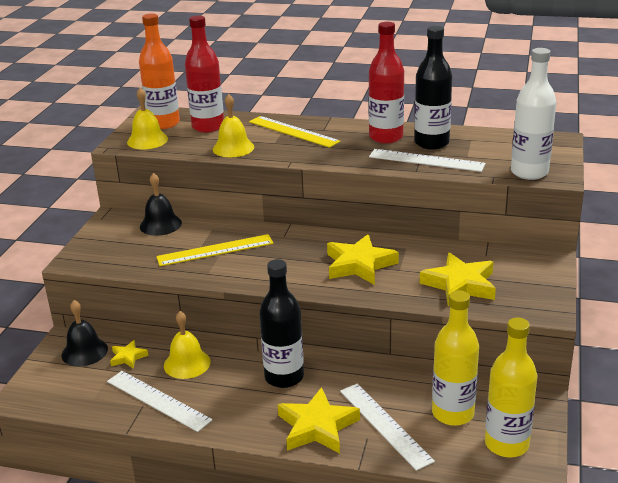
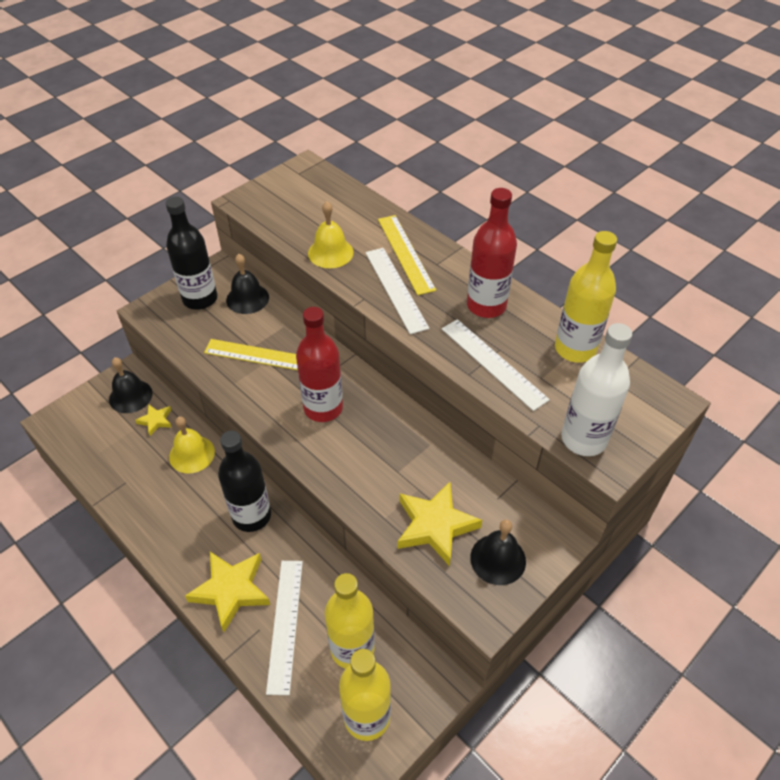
camera: 30 degrees right, 20 degrees up
(147, 140) = (268, 206): yellow bell -> none
(158, 400) = (139, 483): white ruler -> white ruler (395, 289)
(163, 123) = (303, 187): orange bottle -> none
(208, 127) = (336, 210): red bottle -> red bottle (323, 408)
(359, 265) = (367, 444): yellow star -> none
(431, 143) = (524, 338): black bottle -> black bottle (200, 299)
(471, 137) = (575, 349): none -> yellow bottle
(522, 283) = (498, 559): none -> black bell

